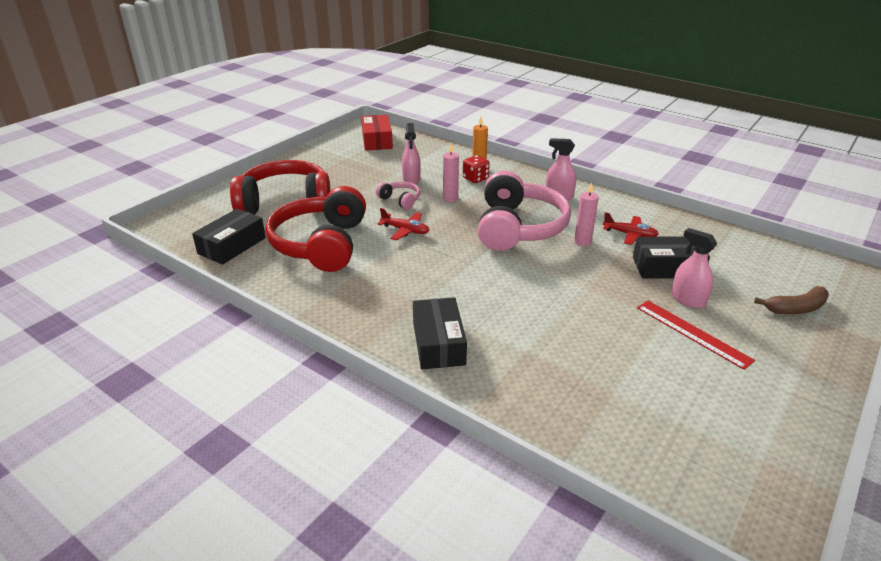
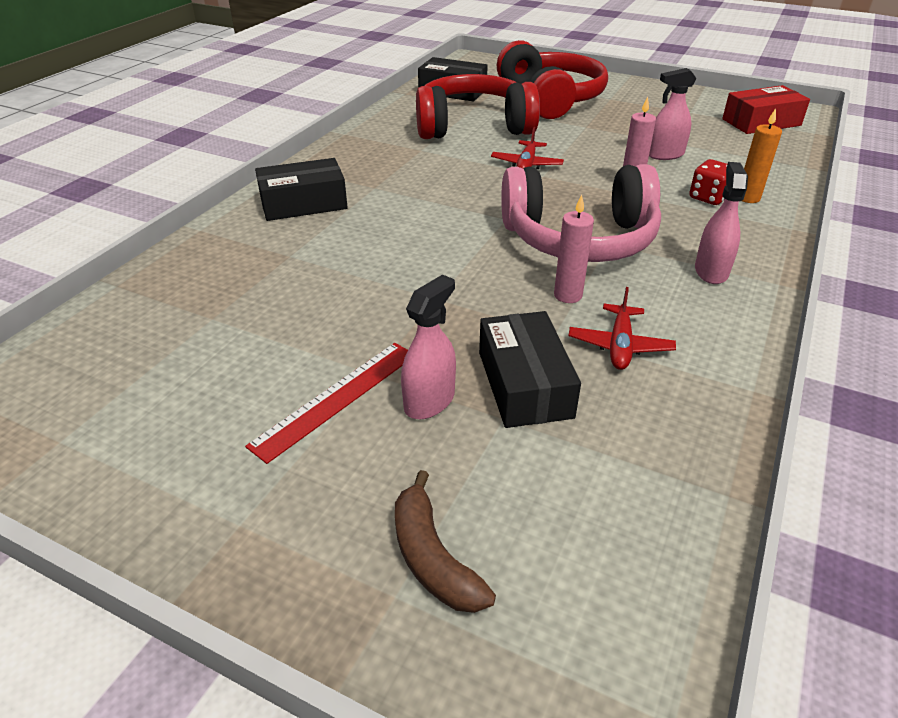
camera: 80 degrees right, 5 degrees up
(400, 200) = (601, 154): pink headphones -> none

